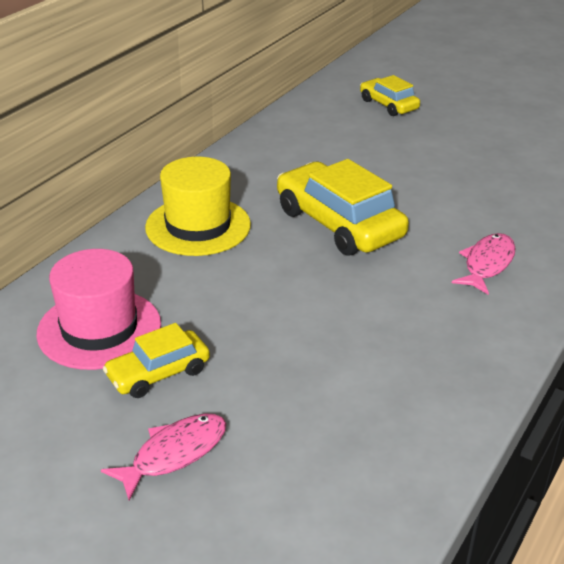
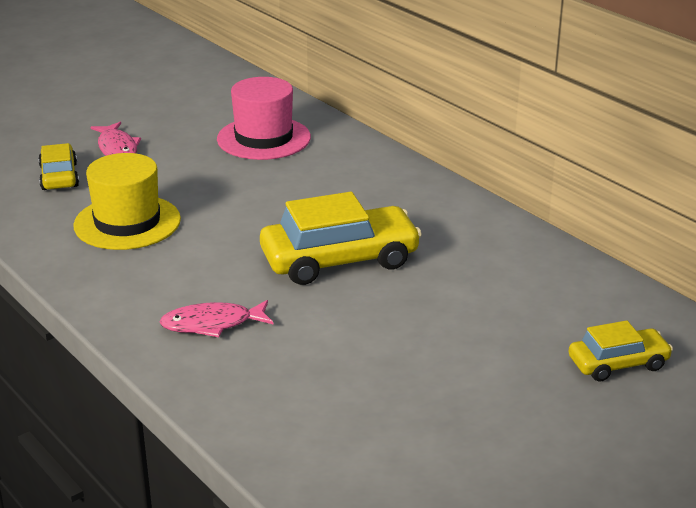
camera: 110 degrees right, 5 degrees down
(158, 373) = (197, 152): yellow car -> yellow car (59, 176)
(198, 226) = (380, 191): yellow hat -> yellow hat (127, 222)
(487, 264) = (212, 324): pink fish -> pink fish turned 120 degrees clockwise

